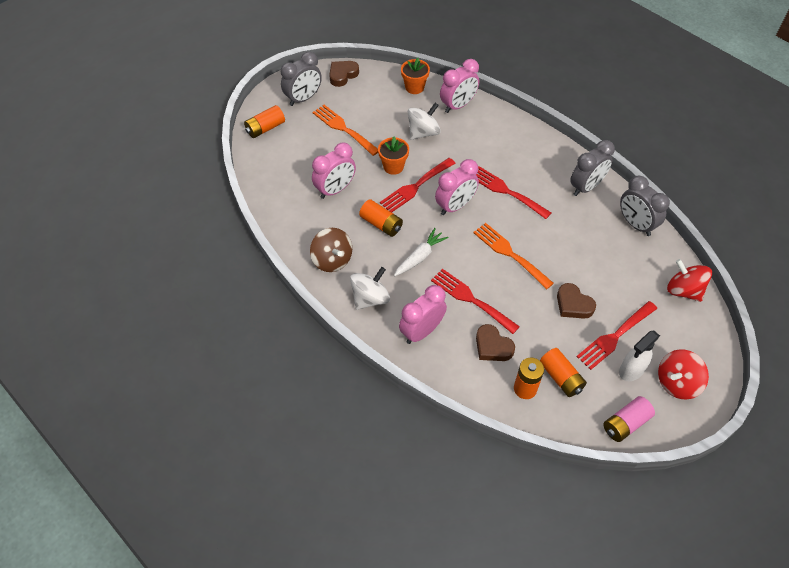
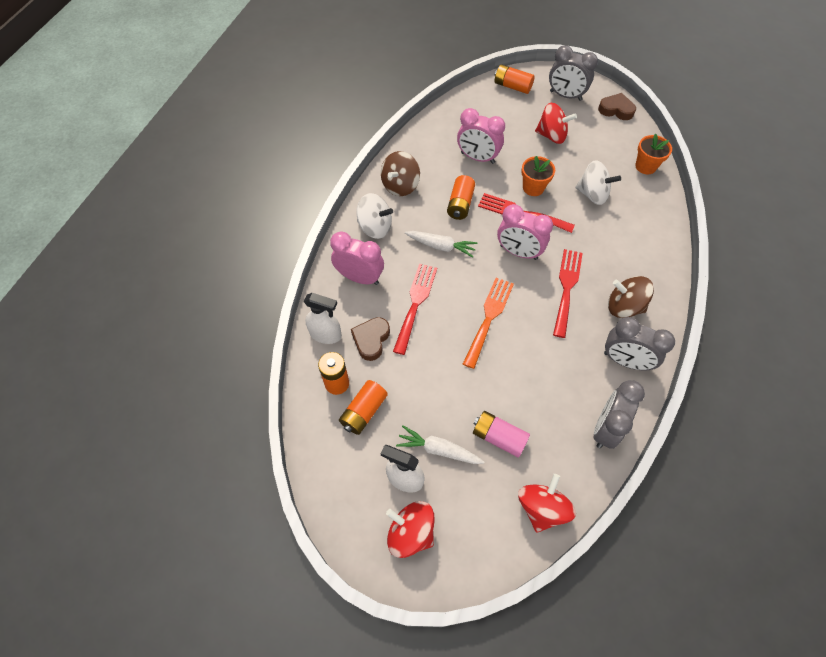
camera: 65 degrees right, 5 degrees up
(343, 128) = (551, 136): orange fork -> red spinning top
(458, 105) = (650, 209): pink clock -> none
(470, 380) = (326, 334): none -> white spray bottle
(540, 165) = (624, 307): none -> brown spinning top
(573, 304) = (458, 396): brown heart -> none
(615, 337) = (438, 449): red fork -> white carrot
(625, 424) = (336, 491): pink battery -> pink battery (499, 437)

